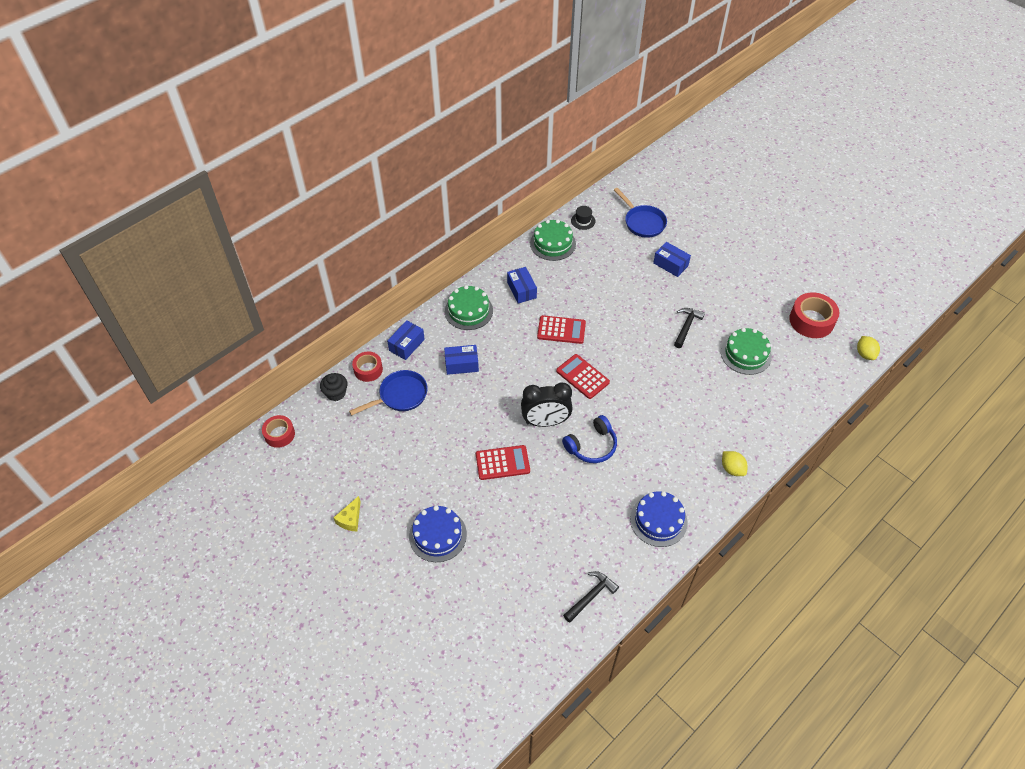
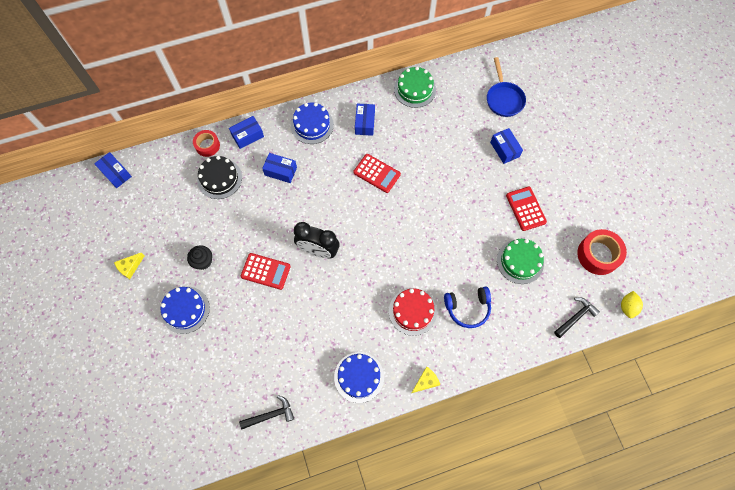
camera: 25 degrees right, 15 degrees up
(279, 434) = (116, 173): red tape -> blue box
(336, 393) = (173, 156): black cupcake -> black cupcake (203, 261)
(400, 395) = (219, 178): blue pan -> black cake
(468, 311) = (312, 125): green cake -> blue cake
(582, 377) = (370, 223): red calculator -> red calculator (525, 209)
(583, 221) = (452, 77): black hat -> none
(592, 446) = (343, 288): blue headphones -> blue headphones (467, 308)
(673, 438) = (412, 311): none -> red cake
(686, 327) = (483, 214): black hammer -> black hammer (575, 317)
(725, 496) = (426, 381): none -> yellow cheese
(732, 469) = (445, 360): yellow lemon -> none

